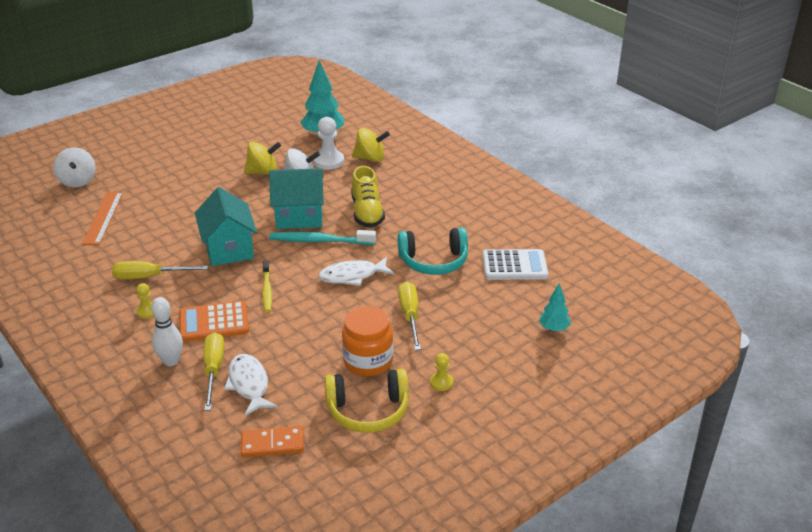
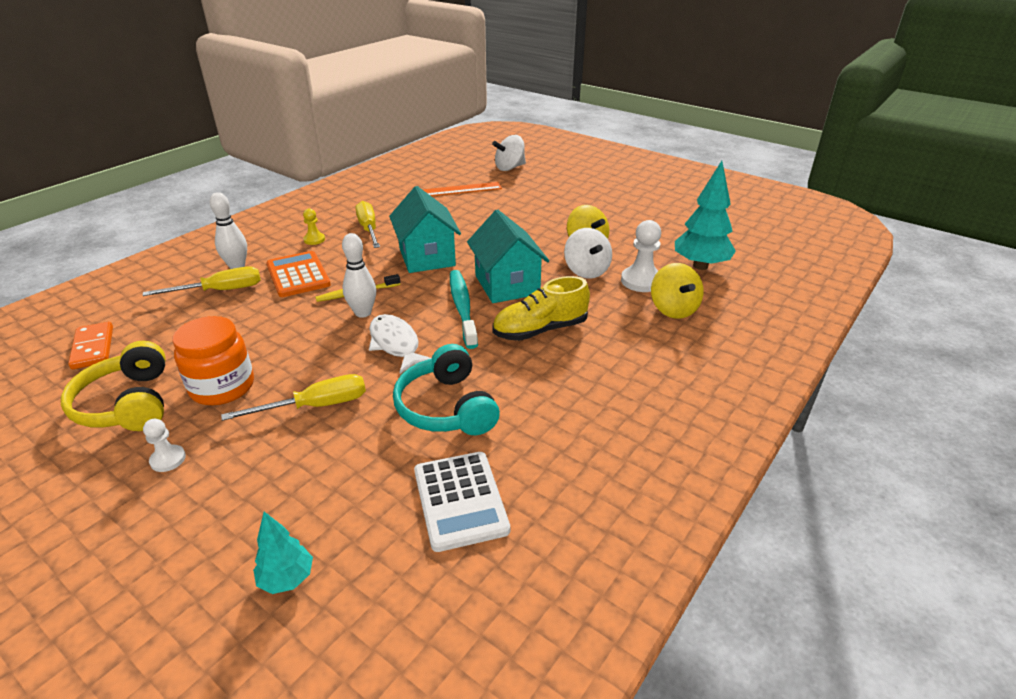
camera: 75 degrees right, 0 degrees up
(229, 249) = (427, 257): turquoise house -> turquoise house turned 75 degrees counterclockwise
(249, 384) = (194, 315): white fish -> none
(300, 289) = (363, 313): none -> white bowling pin
(441, 382) = (168, 459): yellow pawn -> white pawn

